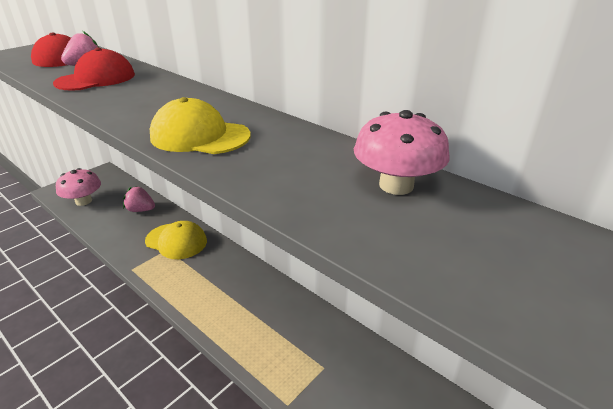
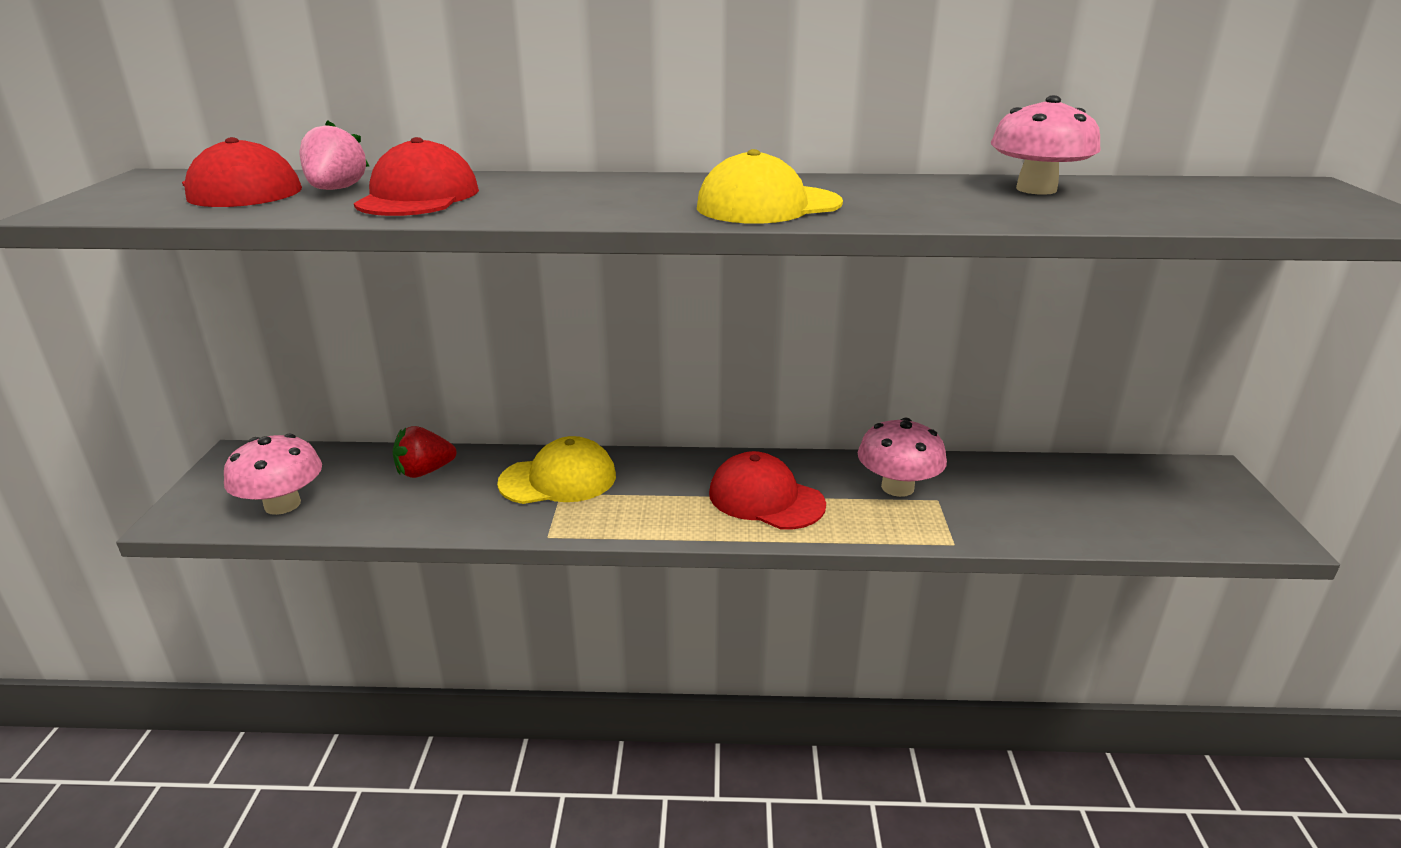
camera: 40 degrees left, 5 degrees down
(141, 210) = (424, 472): pink strawberry -> red strawberry
(239, 306) = (766, 499): none -> red cap
(314, 343) = (897, 487): none -> pink mushroom

